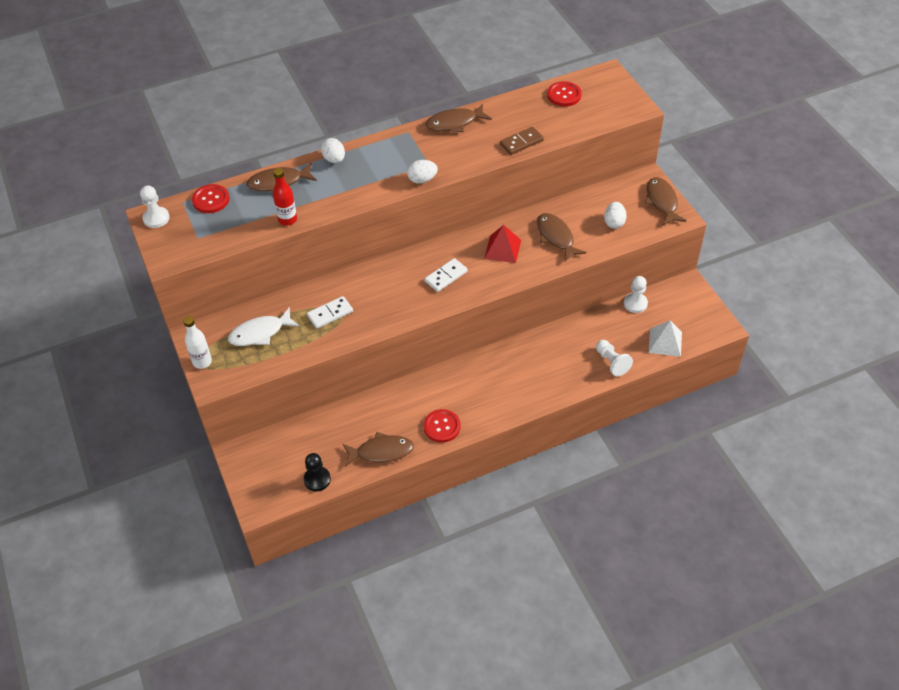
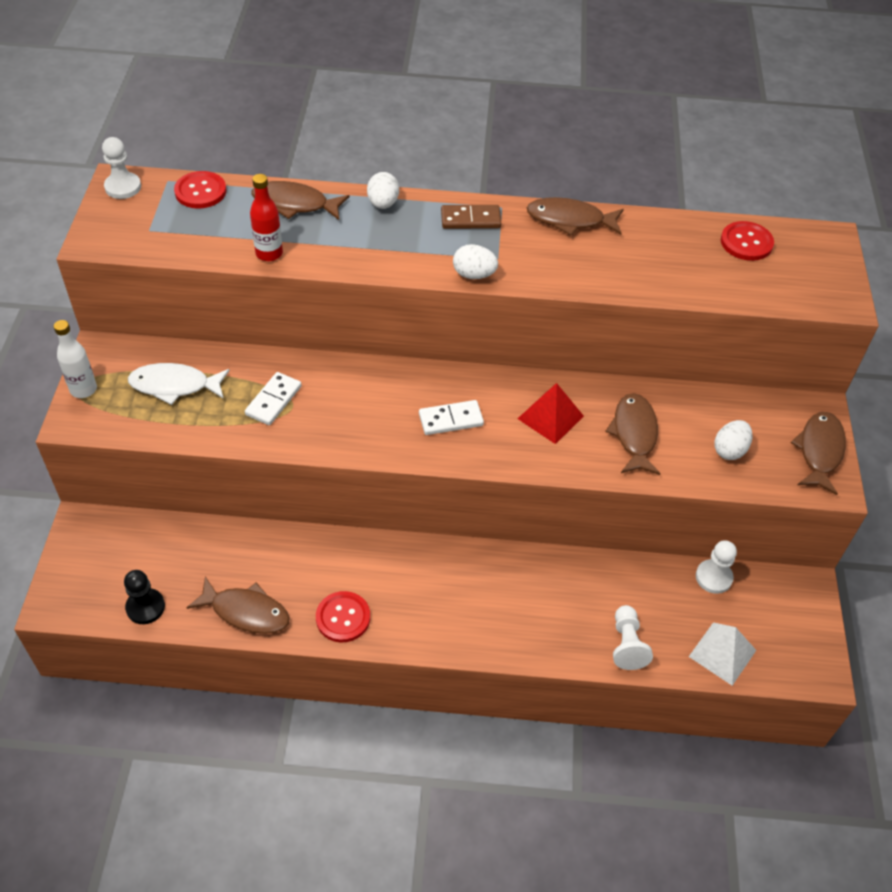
camera: 25 degrees right, 0 degrees up
(330, 313) = (273, 400): white domino -> white domino turned 60 degrees counterclockwise
(521, 142) = (642, 281): brown domino -> brown domino (470, 219)

